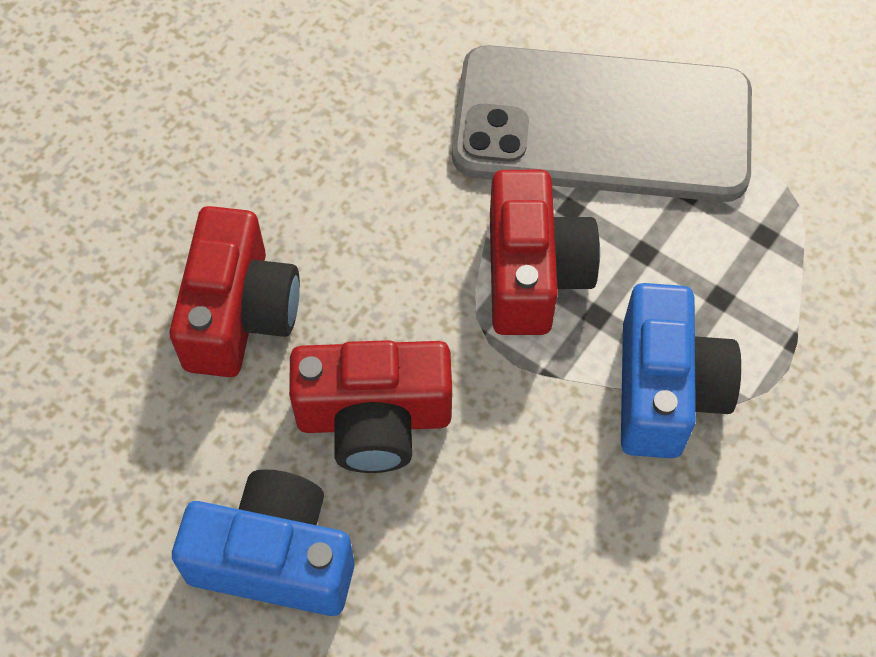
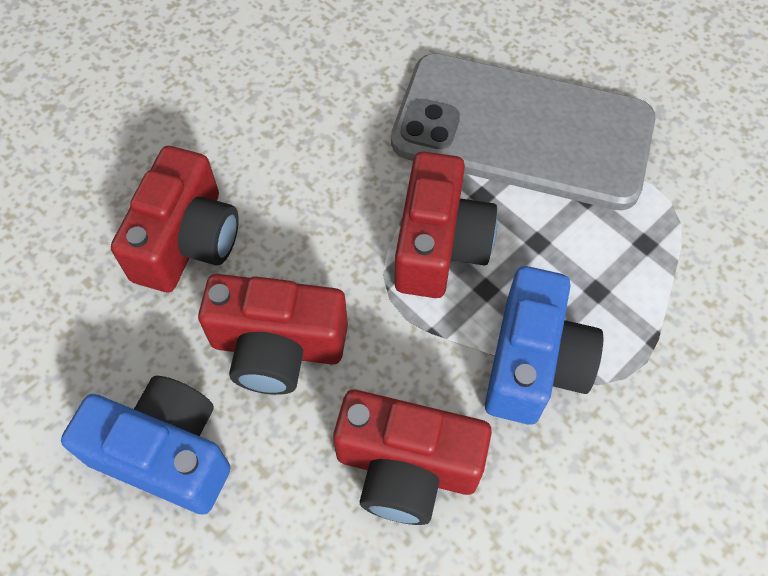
camera: 10 degrees right, 0 degrees up
(548, 527) = (407, 467): none -> red camera

